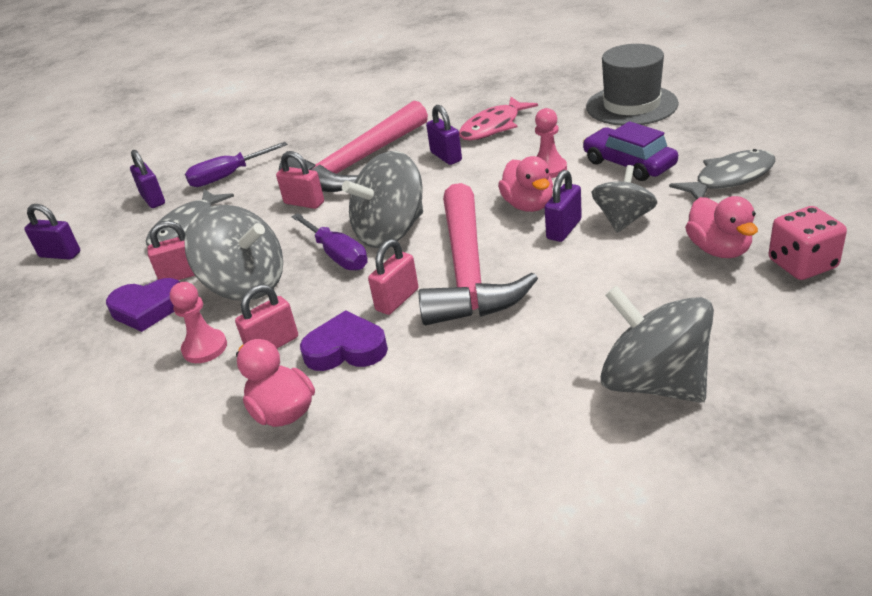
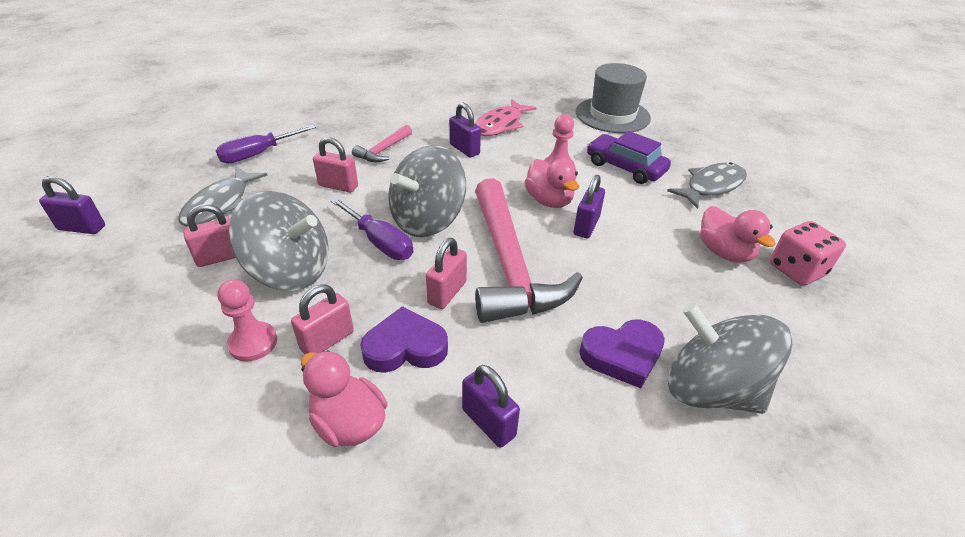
camera: 15 degrees left, 5 degrees up
(148, 309) = (185, 294): purple heart -> purple heart (622, 355)
(153, 199) = (182, 173): purple padlock -> purple padlock (488, 422)
(357, 164) = (383, 150): pink hammer -> pink hammer, size x0.46
(623, 220) = (635, 219): grey spinning top -> none

